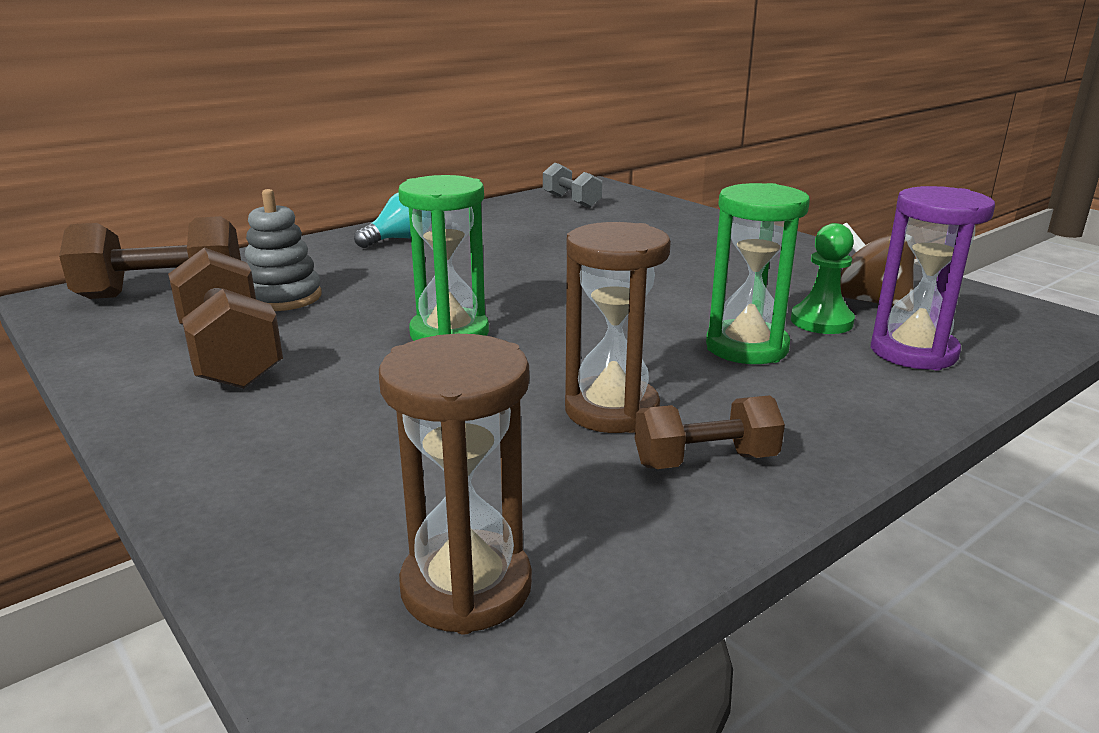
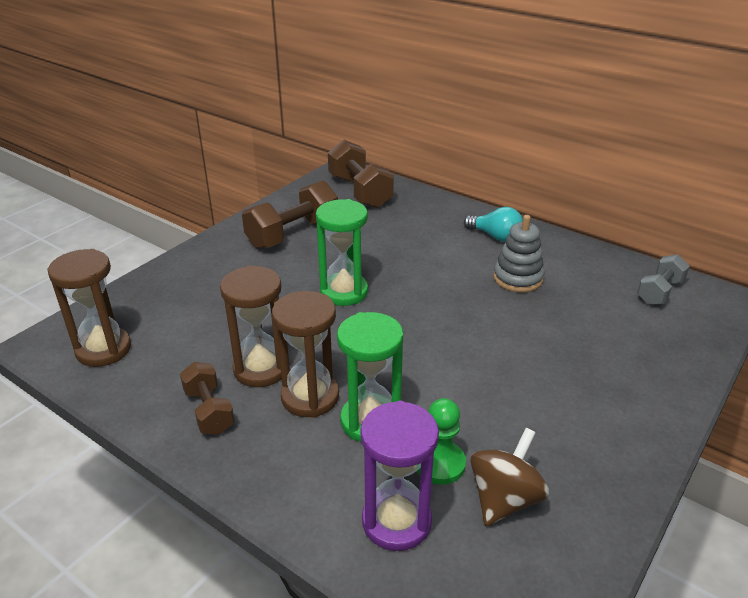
camera: 75 degrees right, 10 degrees up
(283, 297) = (372, 226): grey stacking toy -> grey stacking toy (517, 278)
(690, 379) = (310, 397): none -> brown hourglass

